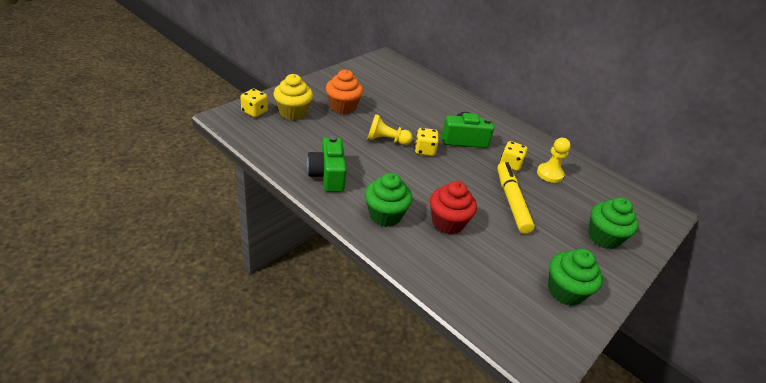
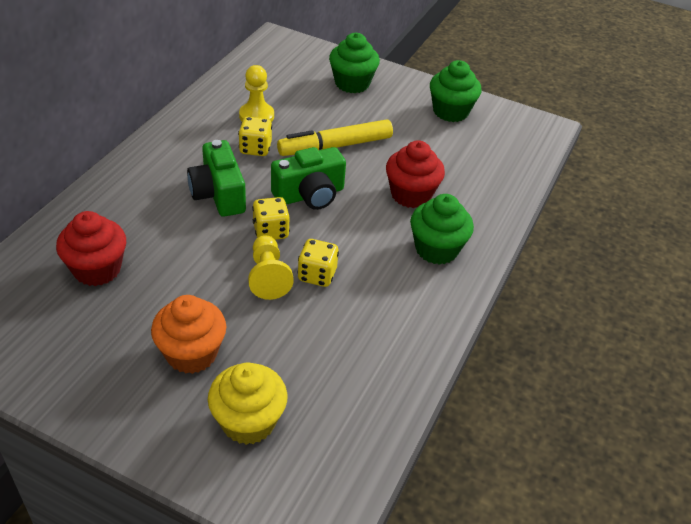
camera: 105 degrees left, 5 degrees up
(254, 112) = (277, 484): yellow dice -> yellow dice (317, 275)
(327, 175) = (397, 323): green camera -> green camera (310, 195)
(411, 94) = (97, 269): none -> red cupcake

